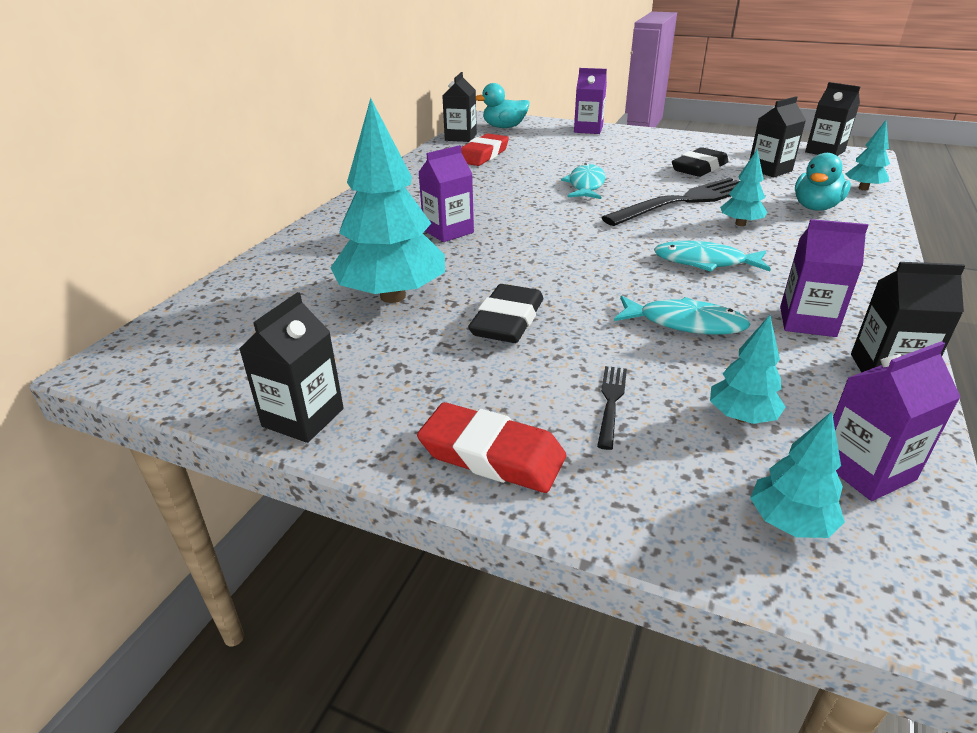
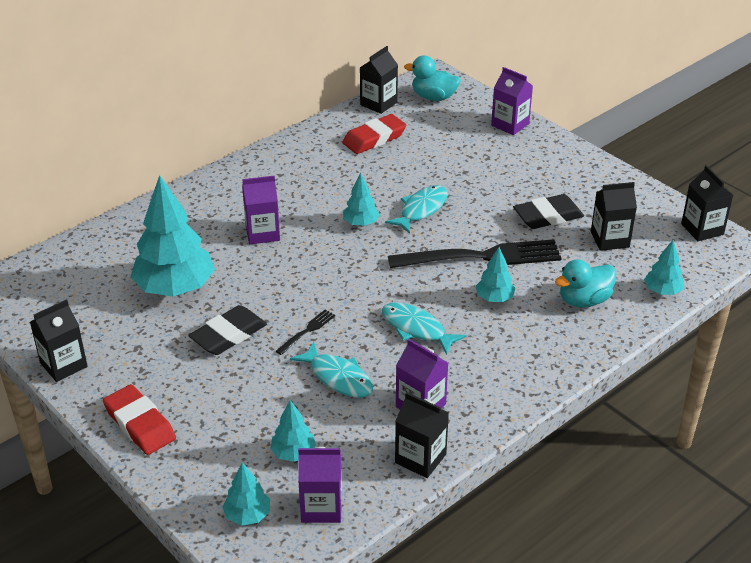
camera: 25 degrees right, 5 degrees up
(541, 204) = (361, 223): none -> turquoise tree
(611, 402) = (231, 416): black fork -> black fork (307, 331)

